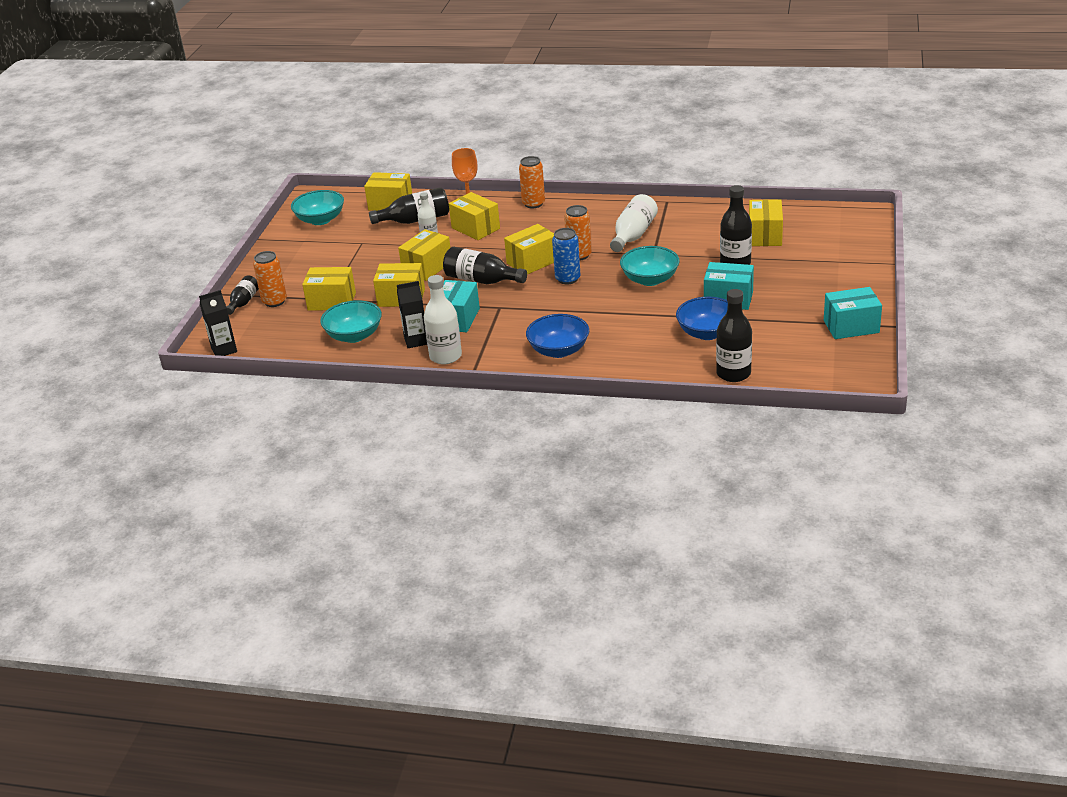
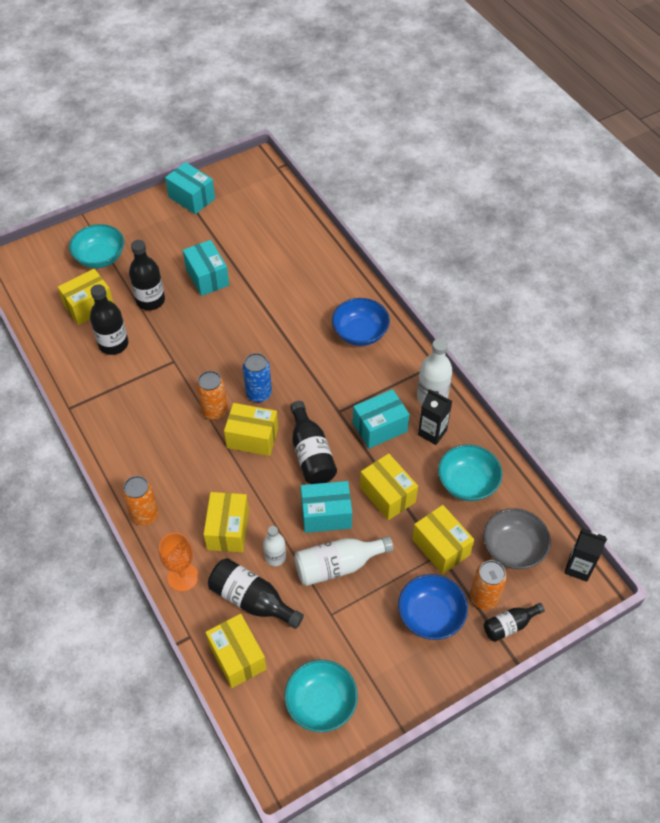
camera: 135 degrees left, 20 degrees up
(281, 330) = (513, 548): none -> grey bowl
(427, 267) = (326, 515): yellow box -> turquoise box
(633, 235) = (151, 394): white bottle -> white bottle (338, 566)
(650, 279) = (216, 339): turquoise bowl -> turquoise bowl (100, 257)
(707, 333) = (263, 264): blue bowl -> blue bowl (430, 616)
(733, 373) = (300, 226): black bottle -> black bottle (113, 344)

